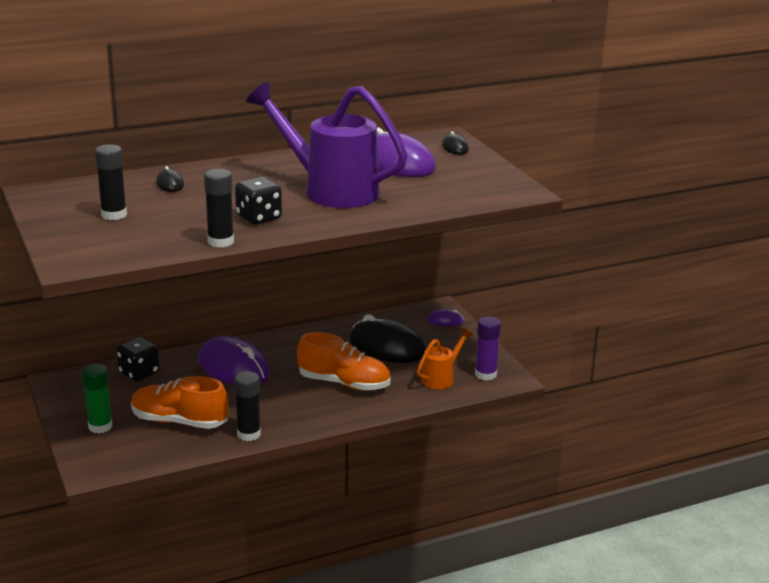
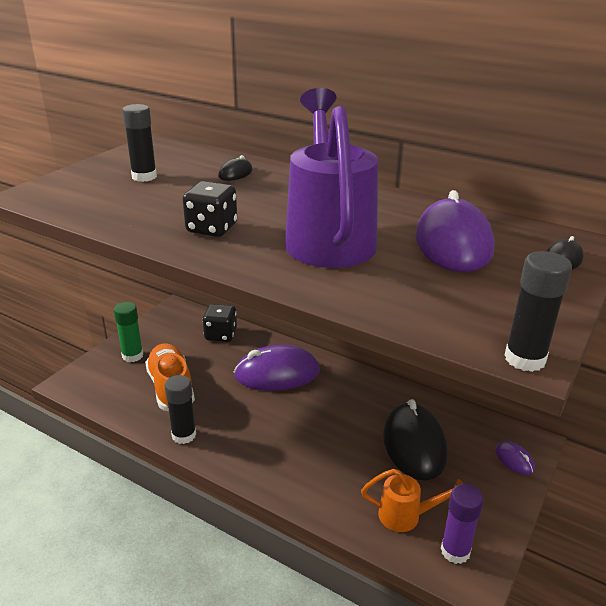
camera: 55 degrees right, 5 degrees up
(221, 241) = (134, 232): black glue stick -> black glue stick (524, 359)
(234, 367) = (277, 373): purple mouse -> purple mouse turned 75 degrees clockwise
(344, 383) = (321, 450): orange shoe -> none

